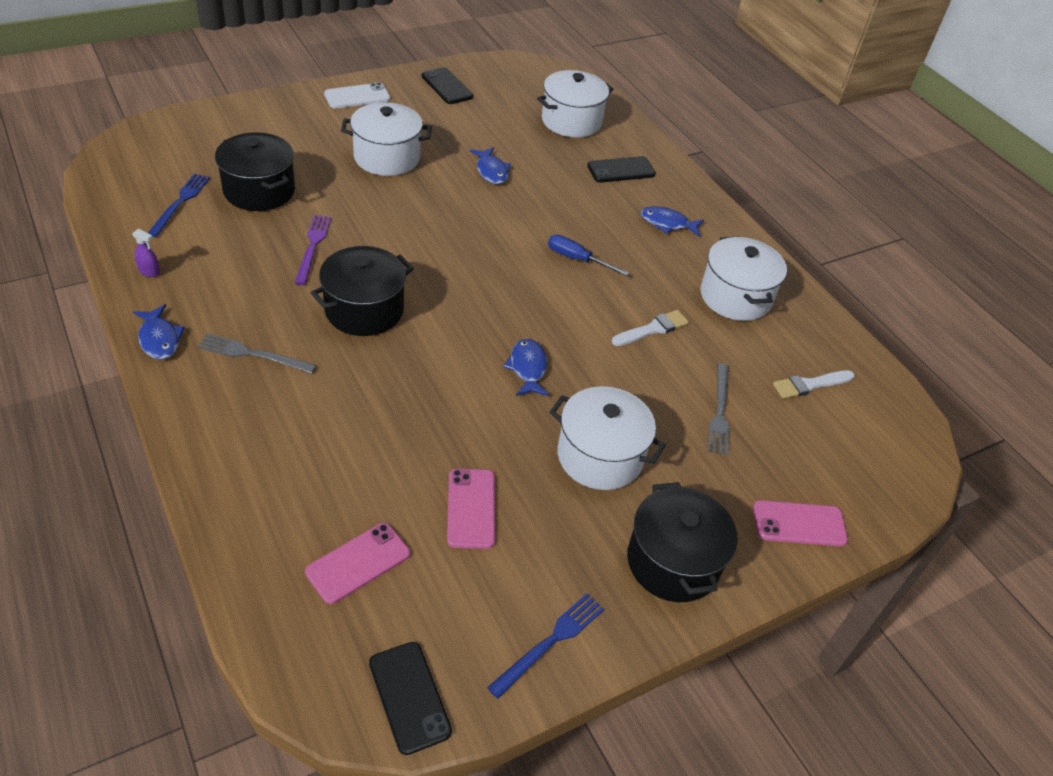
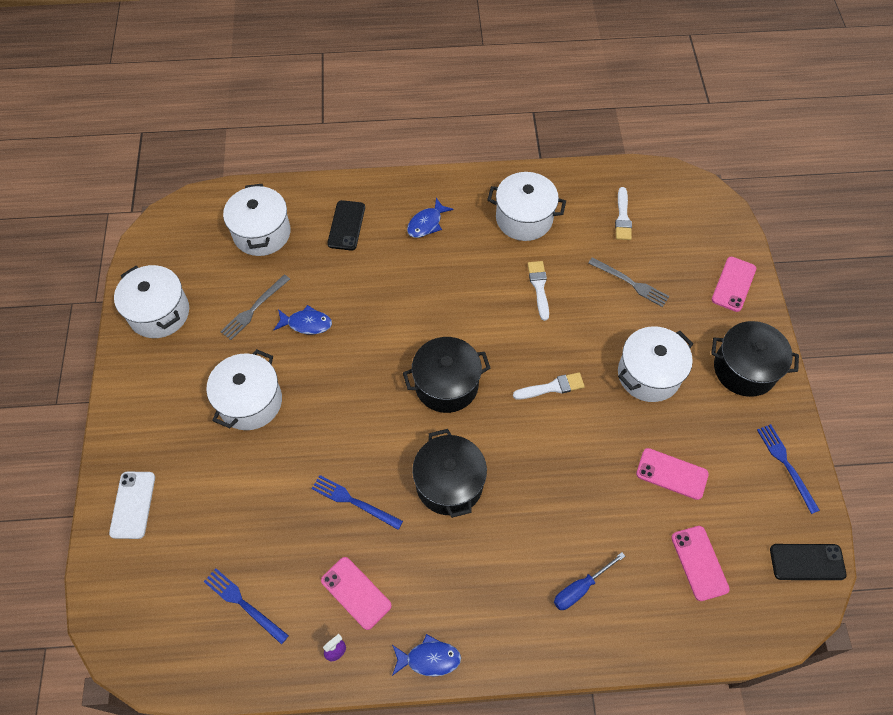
camera: 60 degrees left, 15 degrees up
(215, 271) = (356, 593): none -> pink phone
(252, 354) = (473, 585): grey fork -> grey fork (254, 309)
(259, 191) = (254, 527): black pot -> black pot (446, 385)
(313, 246) = (353, 501): purple fork -> blue fork
(357, 96) = (138, 397): white phone -> white phone (133, 505)
(447, 86) = (159, 313): black phone -> white pot
(527, 368) = (552, 387): blue fish -> white brush
(577, 259) = (445, 305): blue screwdriver -> blue screwdriver (580, 588)

